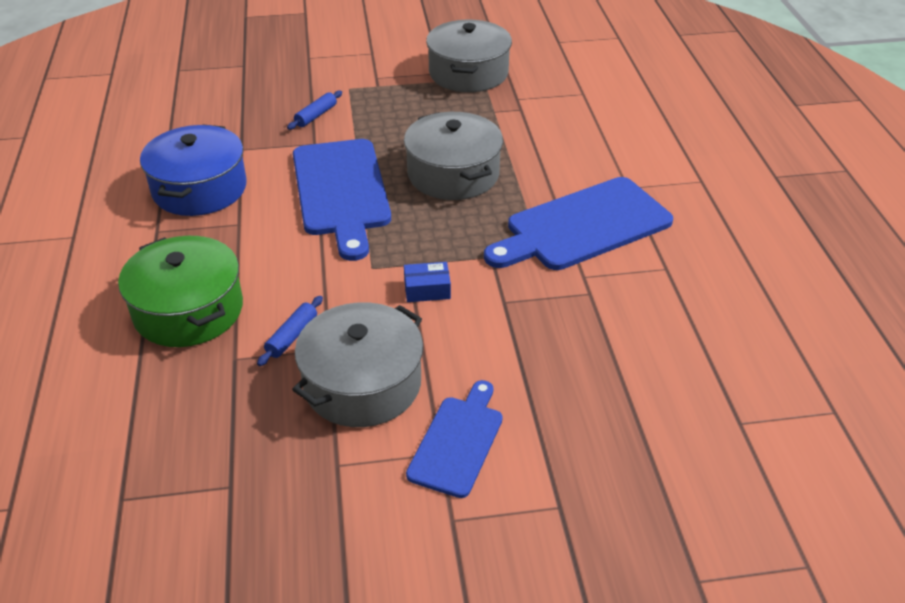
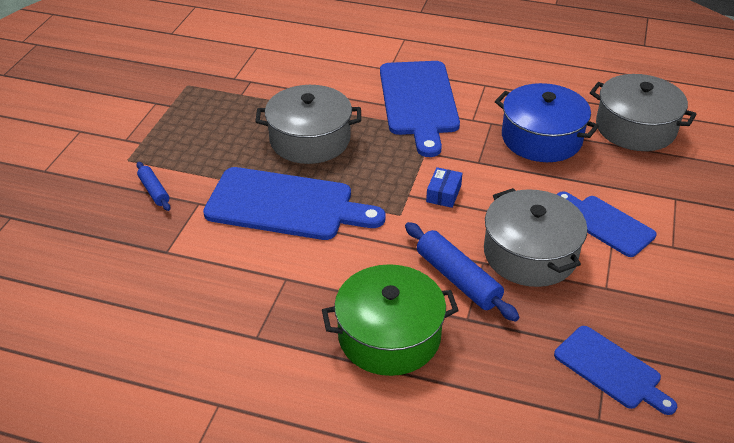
camera: 65 degrees left, 0 degrees up
(199, 189) = (209, 294): blue pot -> blue pot (541, 138)
(200, 496) = (611, 370): none -> blue cutting board
(292, 336) = (457, 279): blue rolling pin -> blue rolling pin, size x1.75
(468, 73) = (171, 89): grey pot -> grey pot (635, 128)

